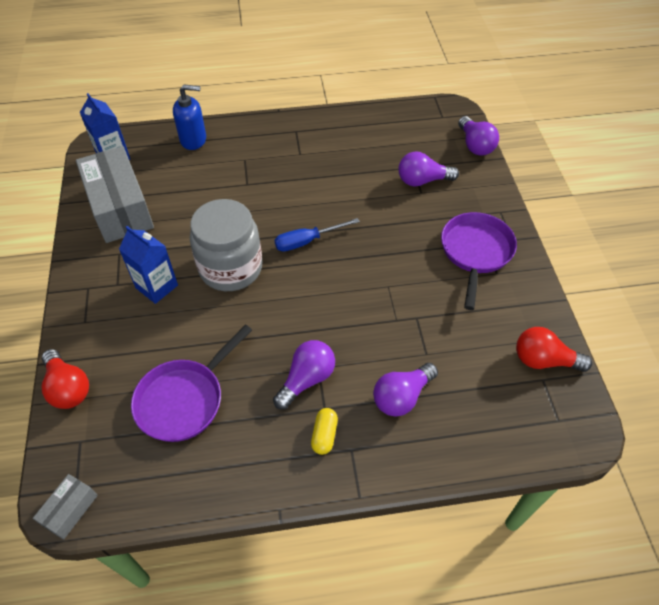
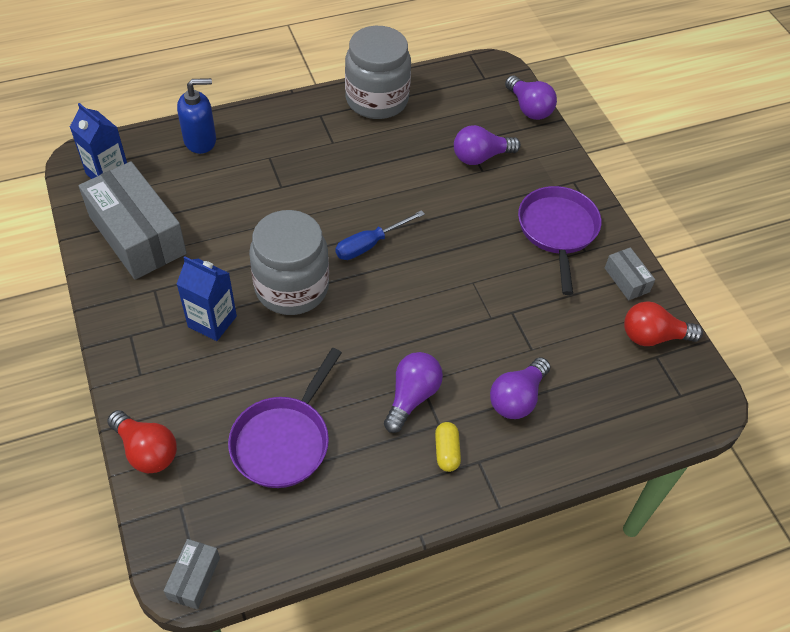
camera: 15 degrees left, 0 degrees up
(346, 124) = (377, 100): none -> grey jar
(530, 304) = (626, 280): none -> grey box

